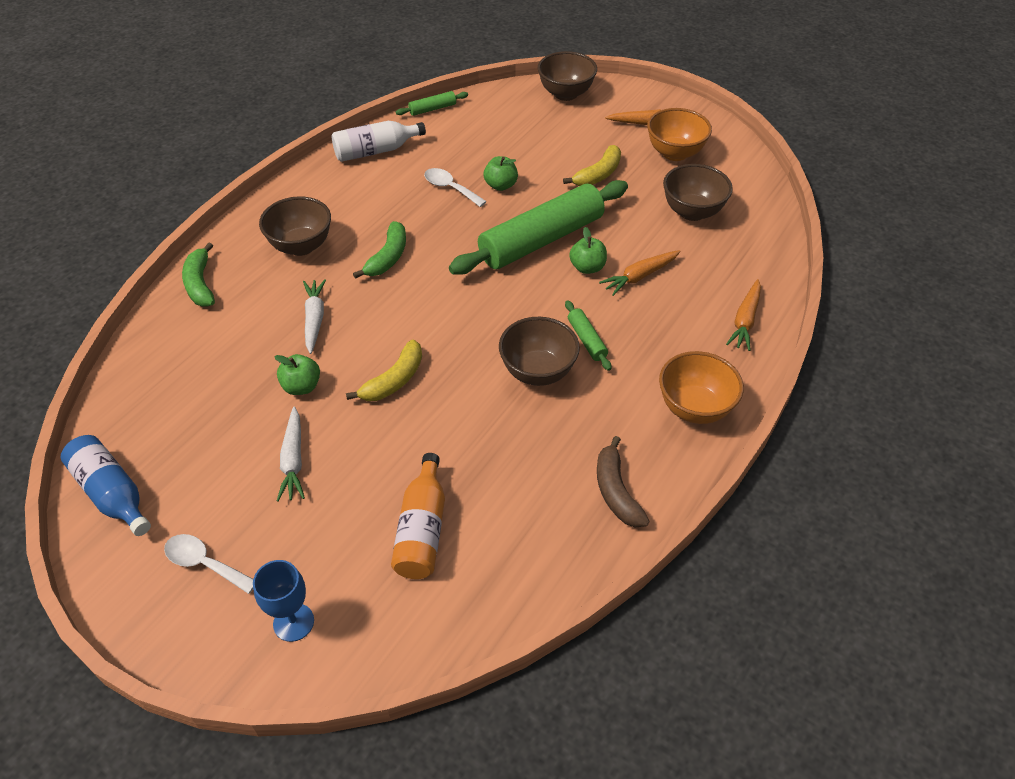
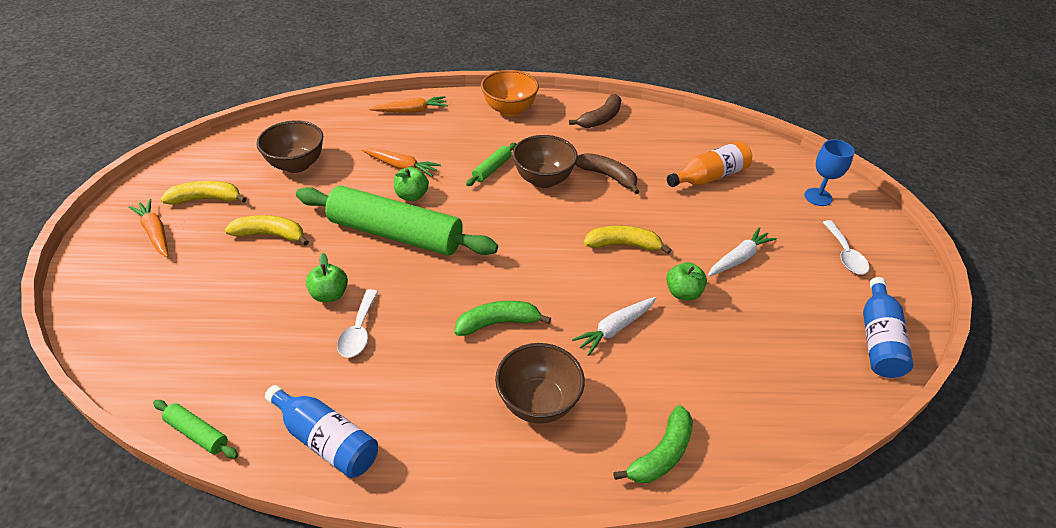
camera: 125 degrees left, 5 degrees down
(375, 151) = (326, 440): white bottle -> blue bottle
(501, 430) = (608, 176): none -> brown banana
(565, 94) = (111, 317): brown bowl -> none
(674, 153) = (206, 199): orange bowl -> yellow banana

